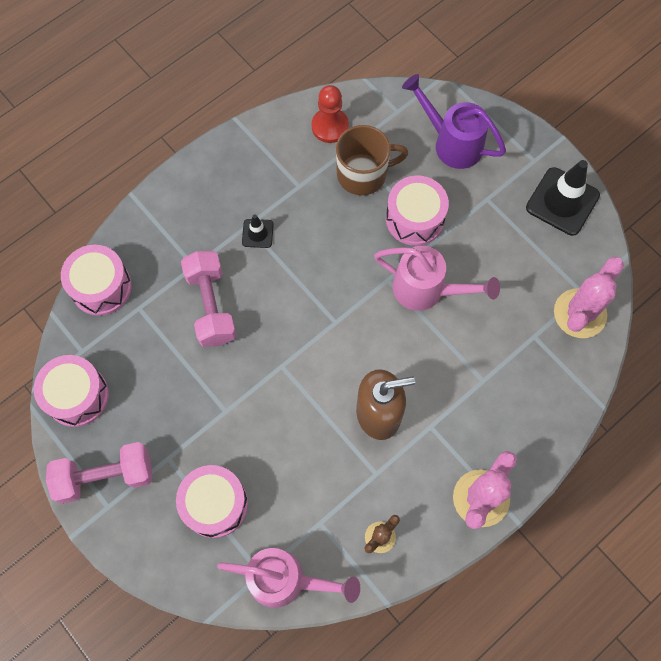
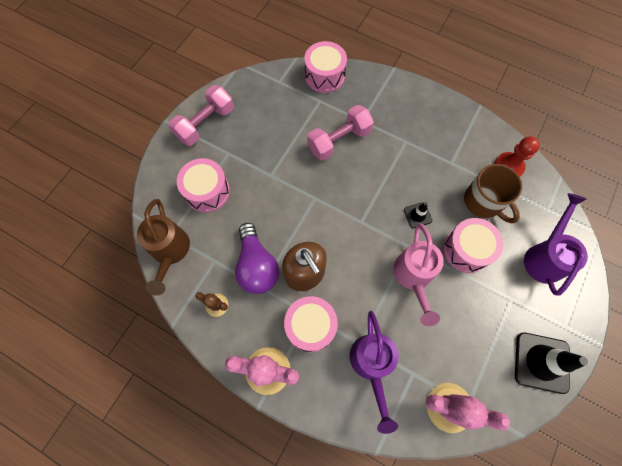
camera: 70 degrees right, 0 degrees up
(77, 396) = (250, 90): pink drum -> pink drum (310, 326)
(105, 476) = (205, 124): pink dumbbell -> pink dumbbell turned 75 degrees clockwise
(257, 233) = (403, 149): black traffic cone -> black traffic cone (417, 215)
(285, 580) = (170, 252): pink watering can -> brown watering can
(346, 470) = (257, 265): none -> purple light bulb
(511, 377) = (371, 365): none -> purple watering can

